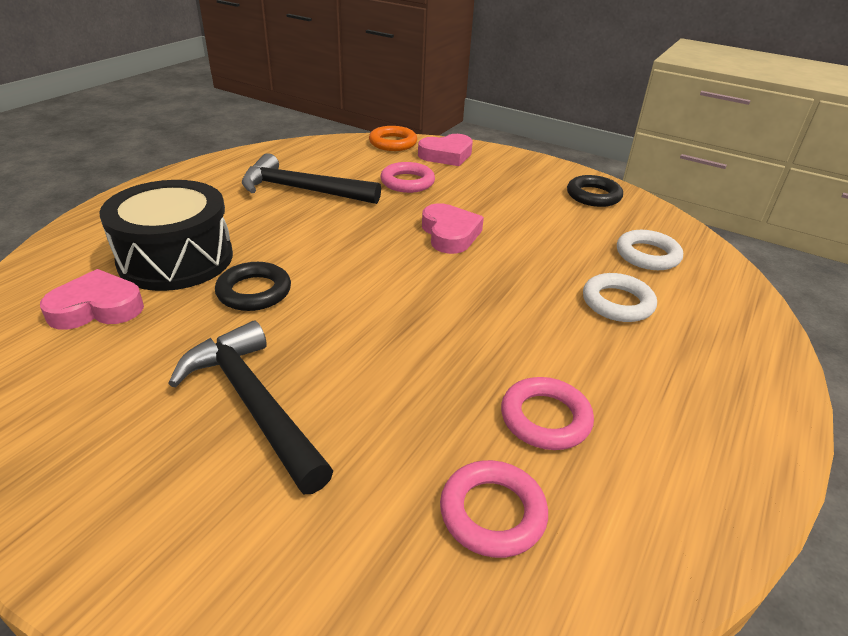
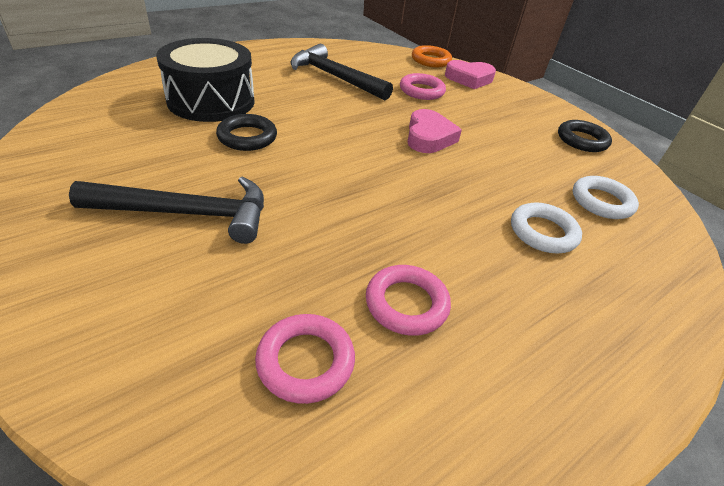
camera: 20 degrees right, 5 degrees up
(97, 308) = (137, 118): pink heart -> none
(253, 404) = (188, 213): black hammer -> black hammer turned 105 degrees clockwise

